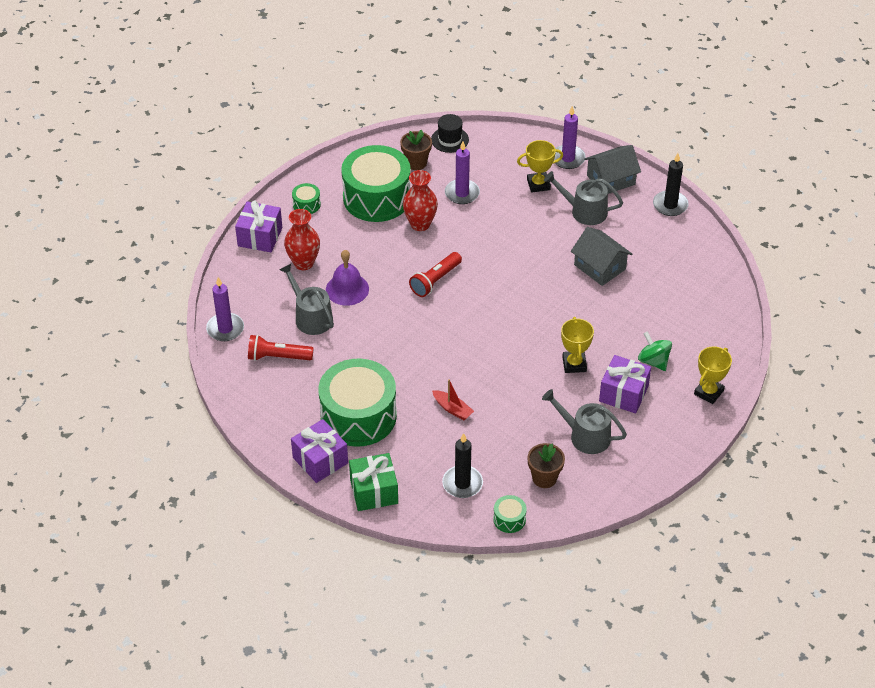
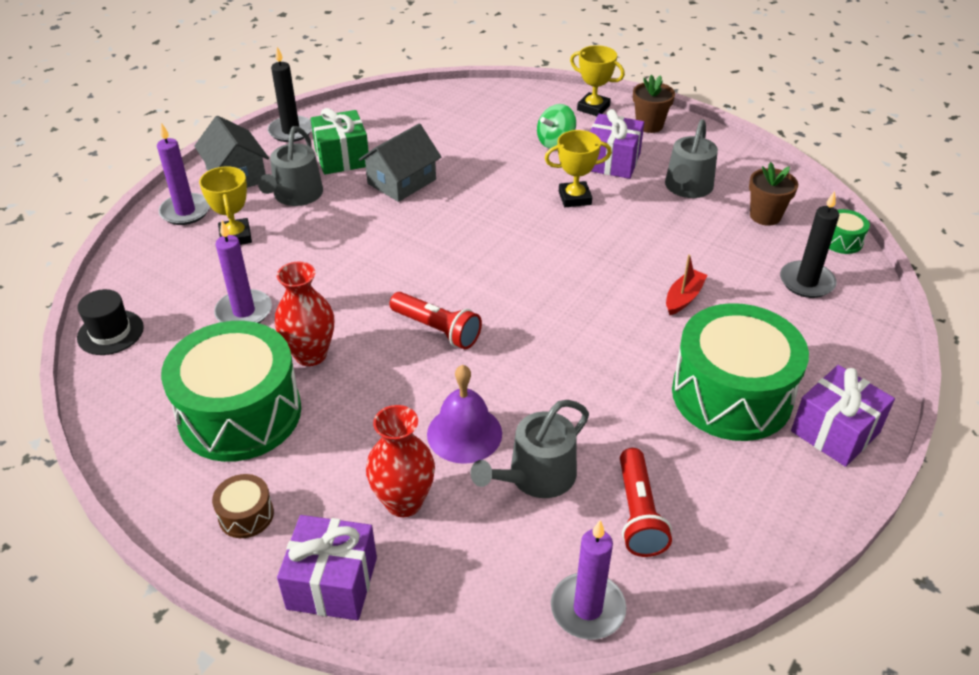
camera: 95 degrees left, 5 degrees down
(306, 204) = (246, 515): green drum -> brown drum
(374, 491) = (862, 366): green gift -> green gift (342, 158)
(416, 163) = (159, 369): brown flower pot -> brown flower pot (649, 125)

